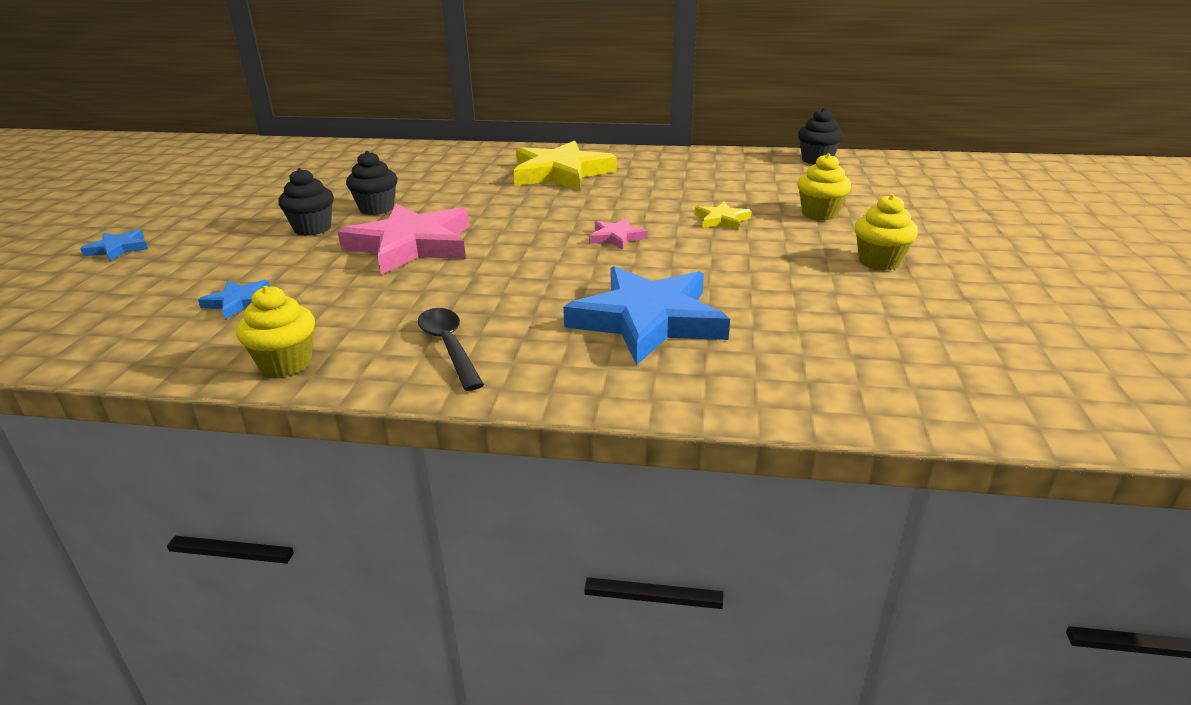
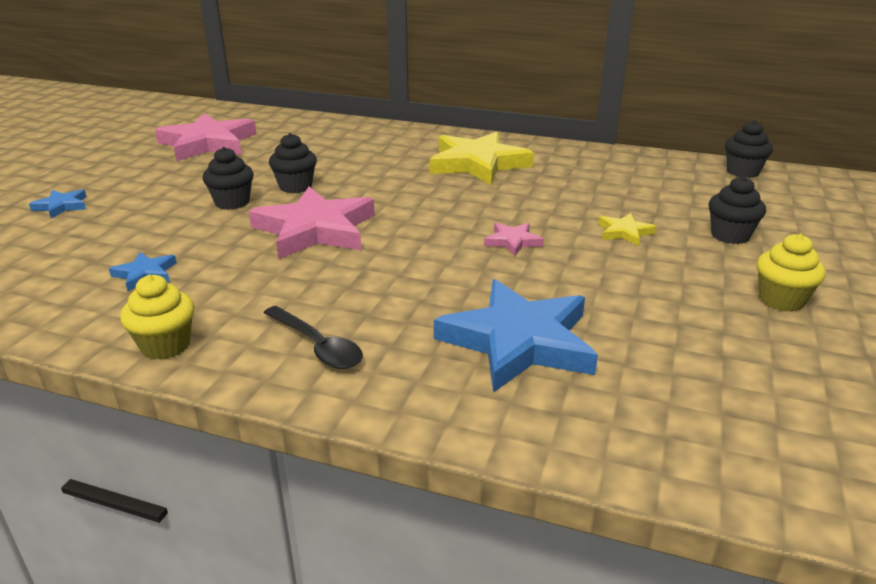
camera: 10 degrees right, 0 degrees up
(265, 177) = (208, 143): none -> pink star
(449, 346) = (318, 346): black spoon -> black spoon turned 150 degrees clockwise
(820, 213) = (730, 235): yellow cupcake -> black cupcake

